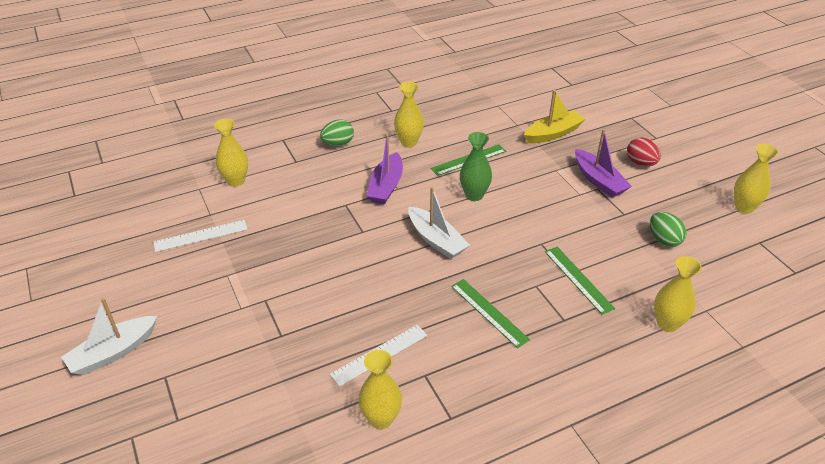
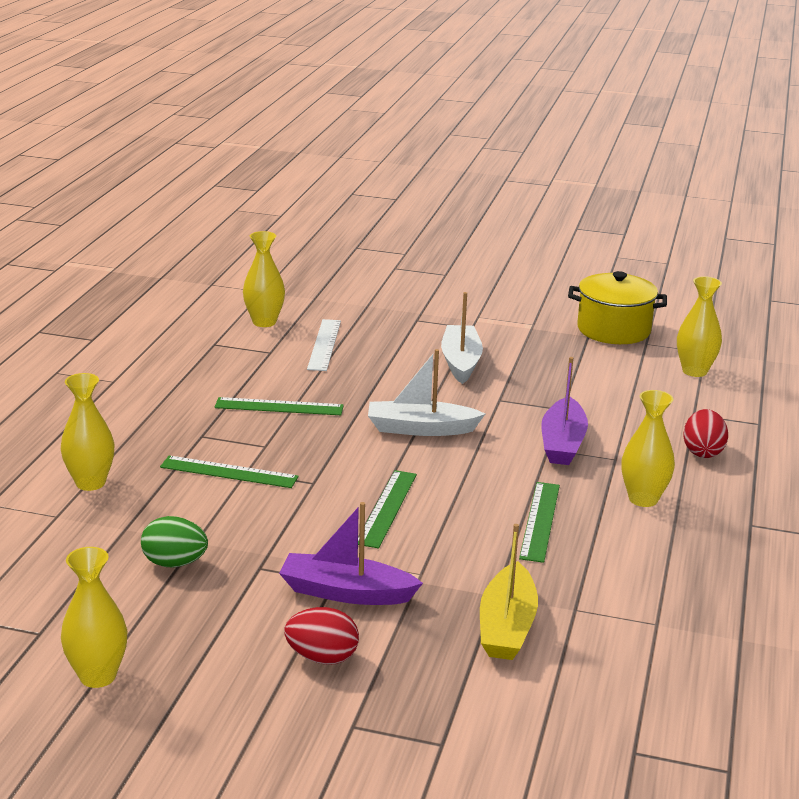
camera: 130 degrees right, 15 degrees down
(113, 352) = (502, 266): white boat -> white boat (461, 362)
(201, 235) = (613, 330): white ruler -> yellow pot
(338, 144) = (702, 452): green egg -> red egg
(386, 186) = (562, 443): purple boat -> purple boat turned 135 degrees counterclockwise
(474, 195) = (461, 487): green vase -> none
(525, 206) = (387, 508): none -> green ruler

